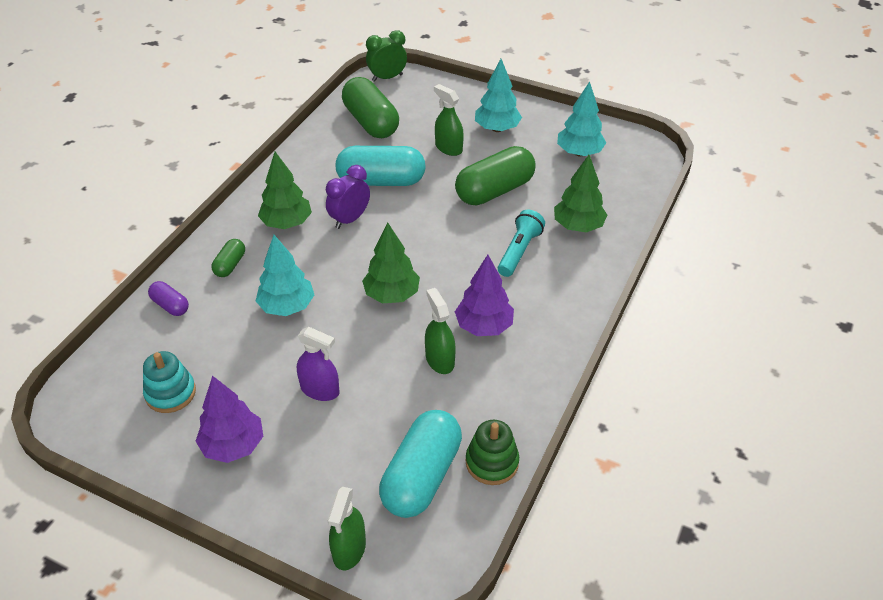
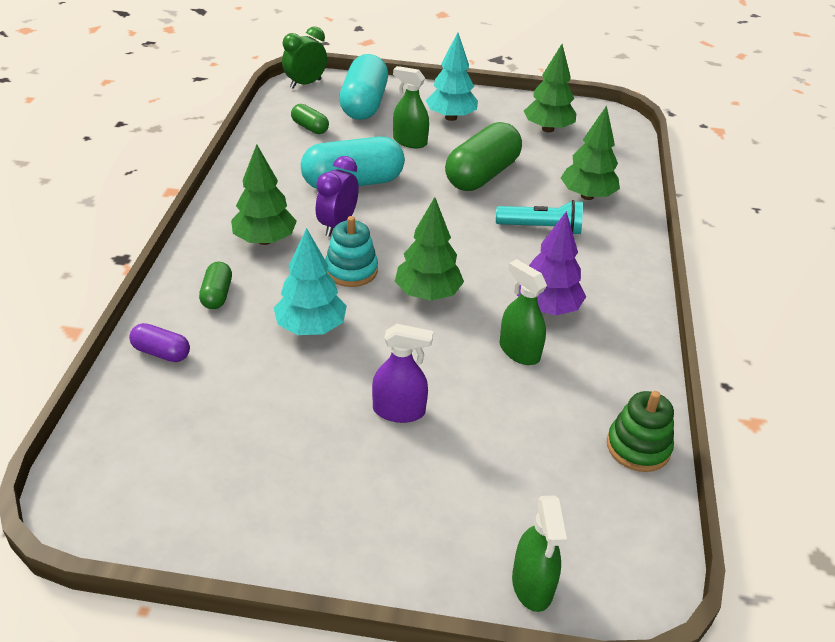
camera: 20 degrees left, 5 degrees down
(170, 393) = (210, 453): turquoise stacking toy -> turquoise stacking toy (351, 270)
(233, 445) = (324, 497): purple tree -> none
(371, 122) = (310, 128): green capsule -> green capsule, size x0.48
(421, 476) = (569, 480): turquoise capsule -> turquoise capsule (364, 104)
(519, 251) = (541, 228): turquoise flashlight -> turquoise flashlight turned 90 degrees clockwise
(579, 153) = (547, 129): turquoise tree -> green tree

